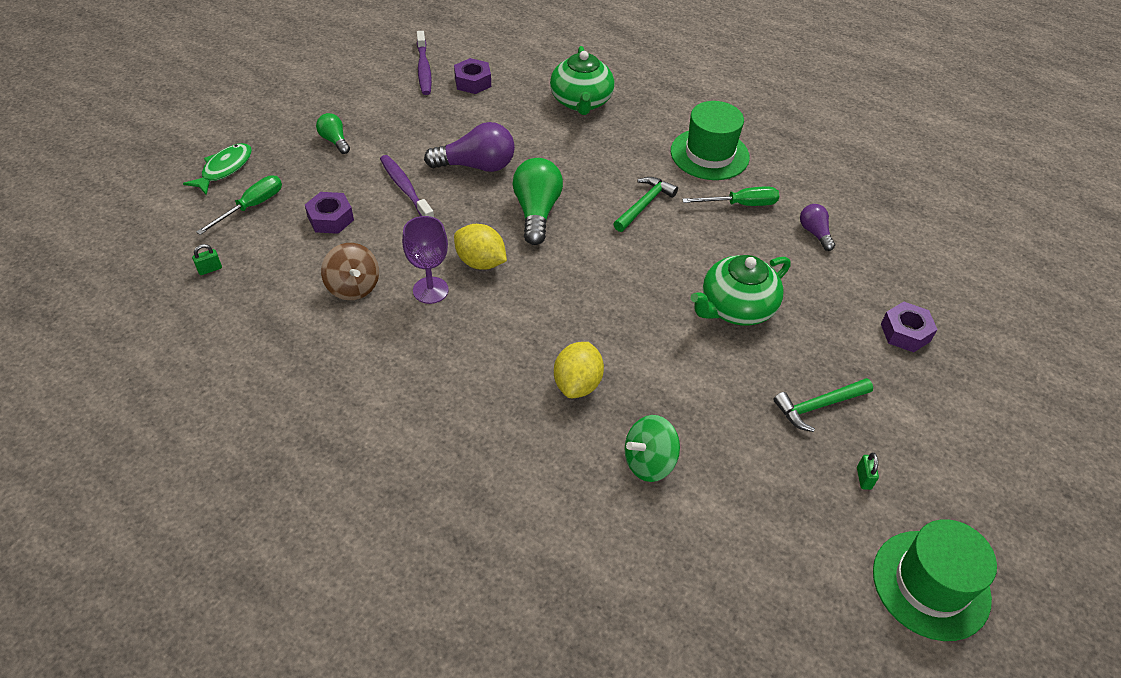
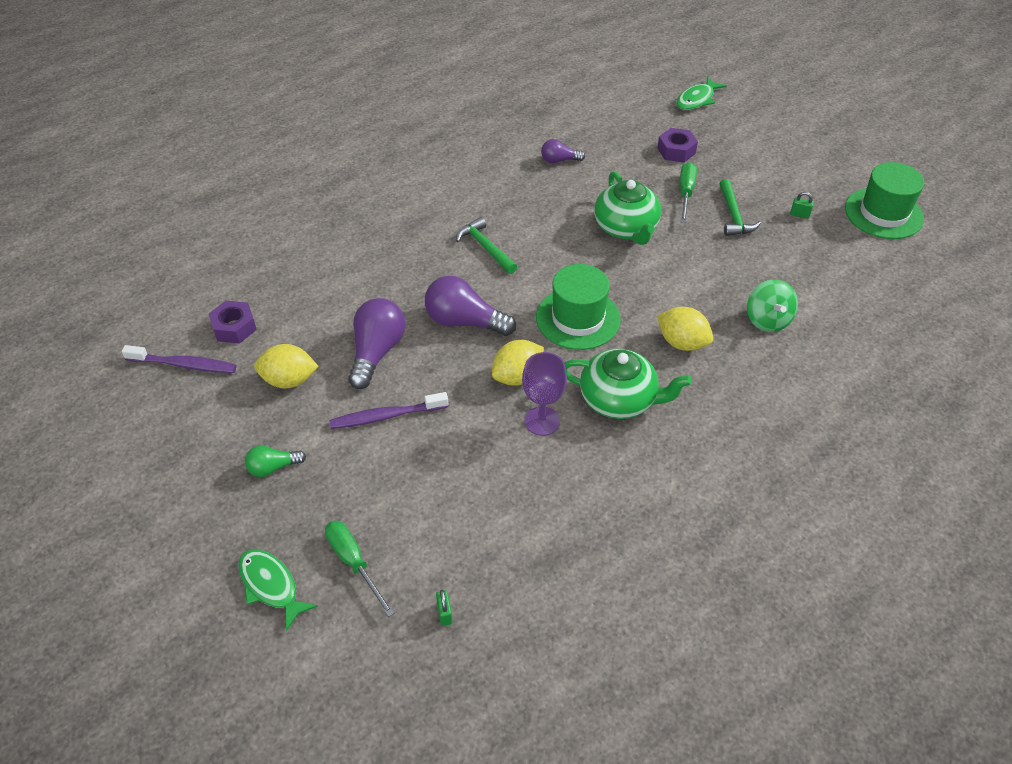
camera: 70 degrees left, 0 degrees up
(330, 219) = (406, 488): purple nut -> none
(353, 287) = (517, 482): brown spinning top -> none
(427, 125) = (289, 380): none -> yellow lemon
(536, 212) = (464, 321): green light bulb -> purple light bulb
(581, 102) = (316, 252): green teapot -> green teapot (619, 399)
(709, 154) = (437, 189): green hat -> green hat (578, 318)
(740, 204) = (509, 190): green screwdriver -> green screwdriver (685, 193)
(1026, 339) = (697, 99): none -> green fish

